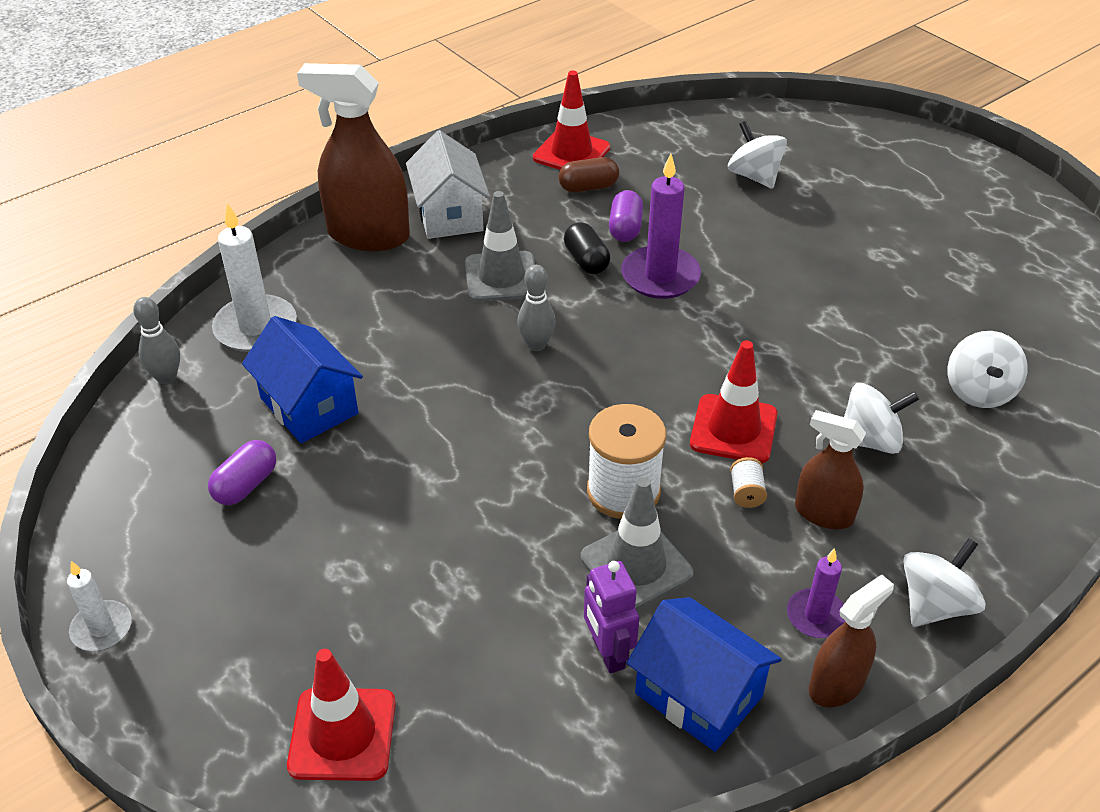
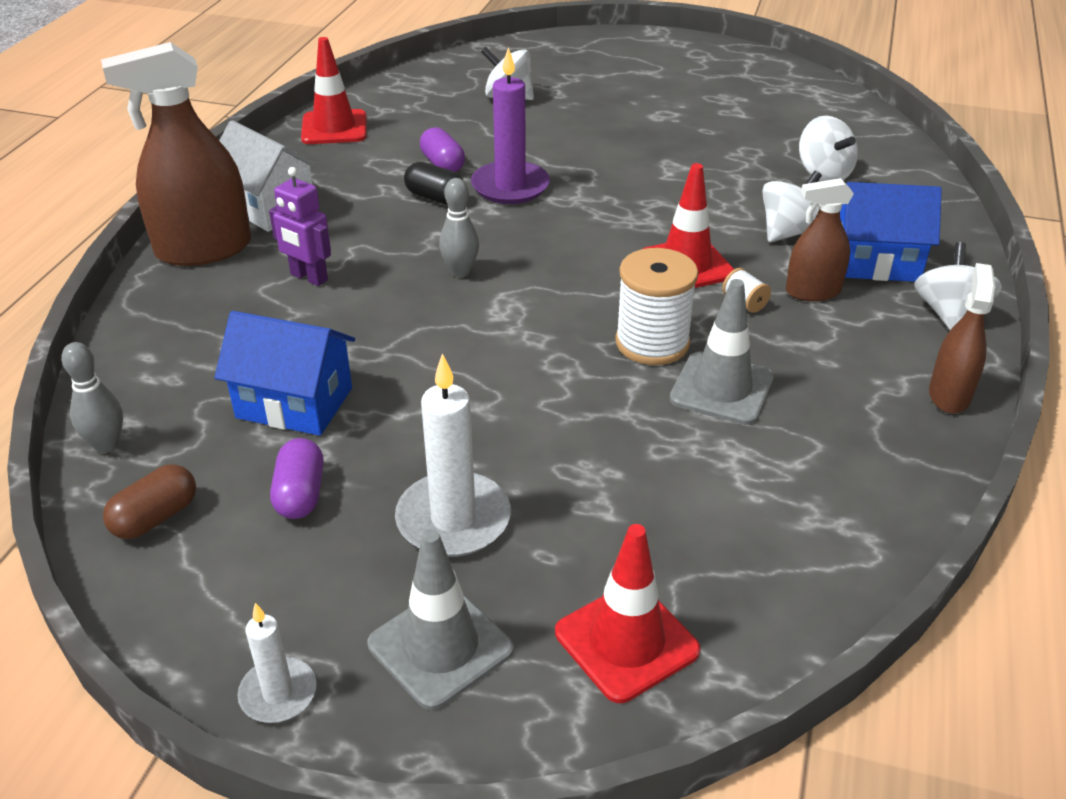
camera: 35 degrees left, 5 degrees down
(256, 327) = (164, 364): white candle -> white candle (453, 519)
(501, 277) = (372, 235): grey traffic cone -> grey traffic cone (440, 647)
(588, 187) = (377, 147): brown capsule -> brown capsule (155, 517)
(608, 653) = (771, 459): purple robot -> purple robot (308, 277)
(698, 695) = (868, 452): blue house -> blue house (875, 262)
(816, 616) = (884, 359): purple candle -> none

